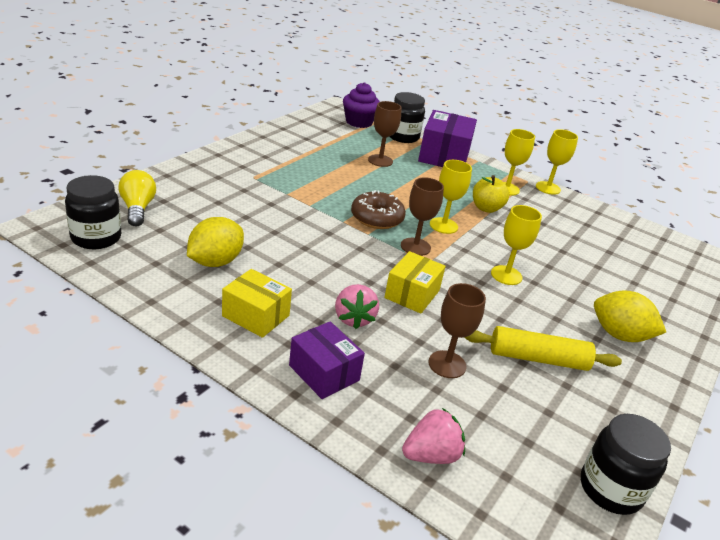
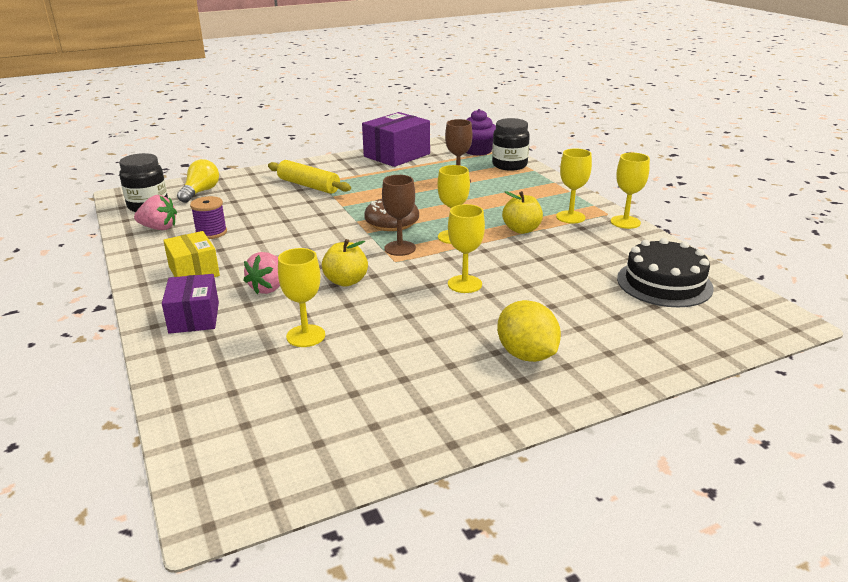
camera: 35 degrees right, 5 degrees down
(215, 262) = (211, 232): yellow lemon -> purple spool
(412, 294) = (346, 281): yellow box -> yellow apple
(431, 455) = (201, 391): pink strawberry -> pink strawberry (159, 228)
(444, 156) = (534, 184): purple box -> purple box (397, 155)
(447, 364) = (305, 336): brown goblet -> yellow goblet
(538, 358) = (403, 352): yellow rolling pin -> yellow rolling pin (309, 185)
(610, 489) = (329, 465): black jar -> none
(630, 244) = (664, 283): none -> black cake

